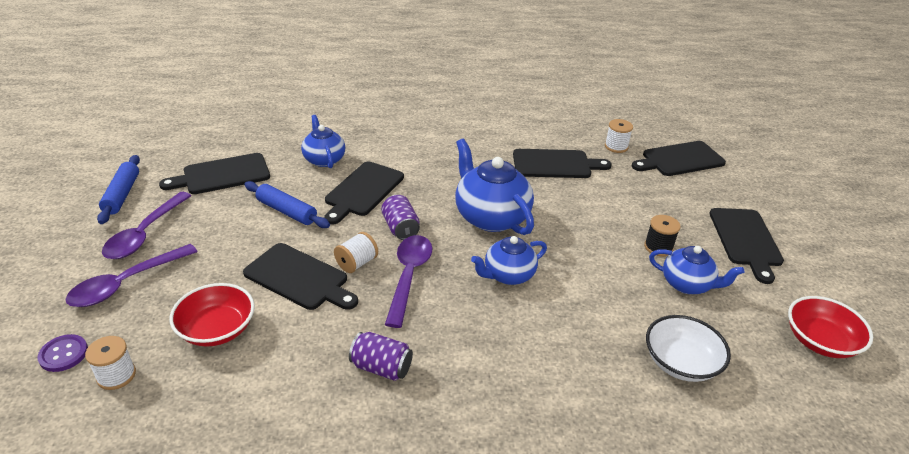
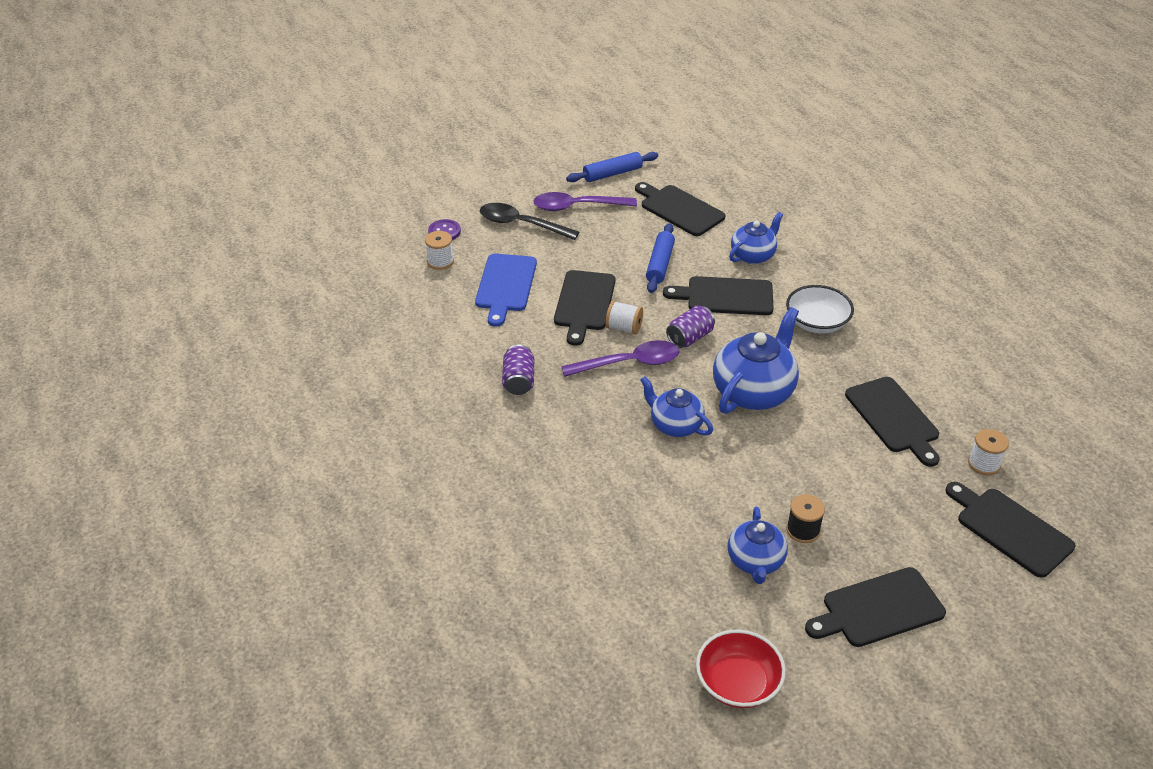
camera: 70 degrees right, 5 degrees up
(126, 283) = (521, 224): purple spoon -> black spoon
(217, 329) = (505, 285): red bowl -> blue cutting board
(681, 362) = (635, 568): white bowl -> white bowl (817, 322)

